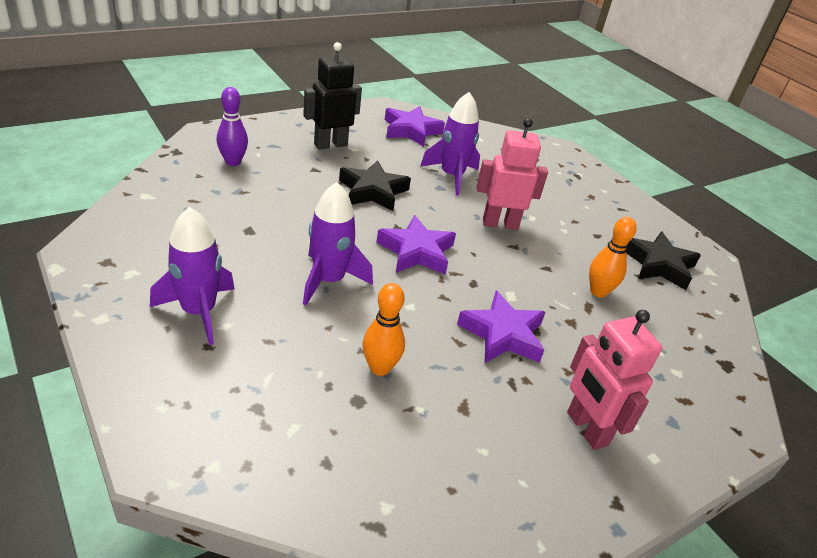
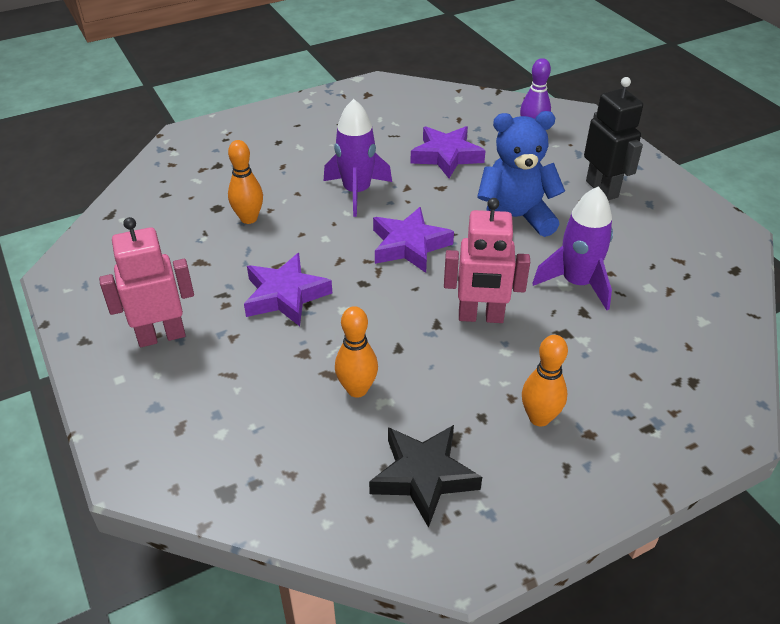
camera: 100 degrees right, 5 degrees up
(198, 312) = (314, 135): purple rocket -> none
(373, 191) = (514, 218): black star -> blue teddy bear
(411, 130) = (681, 253): purple star -> purple star (446, 156)
(500, 223) = (480, 317): pink robot -> pink robot turned 90 degrees clockwise
(587, 212) = (539, 418): none -> orange bowling pin

